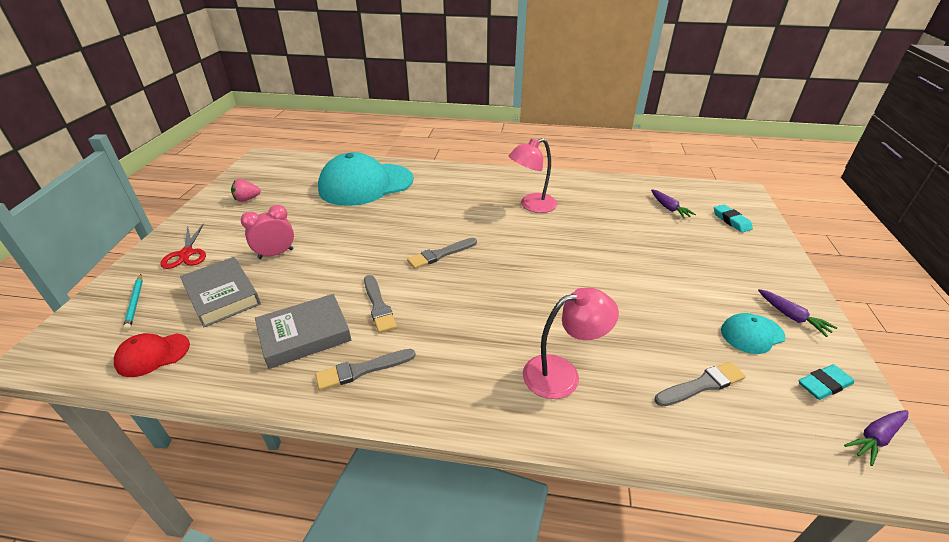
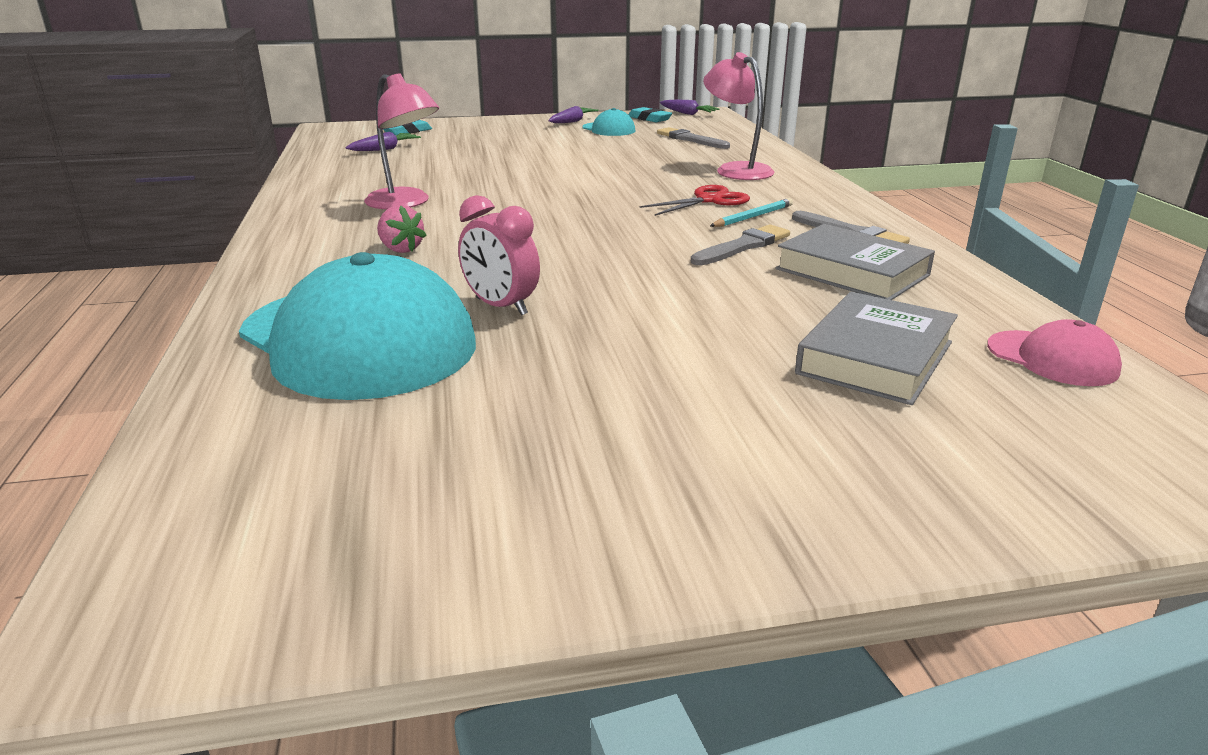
camera: 110 degrees left, 10 degrees down
(135, 303) = (1023, 442): turquoise pencil -> turquoise pencil (753, 217)
(153, 355) = (1052, 358): red cap -> pink cap
(186, 254) = (830, 464): red scissors -> red scissors (709, 200)
(247, 199) = (510, 492): pink strawberry -> pink strawberry (400, 249)
(276, 254) = (713, 352): pink clock -> pink clock (501, 307)
(440, 254) = (589, 234): grey brush -> none

